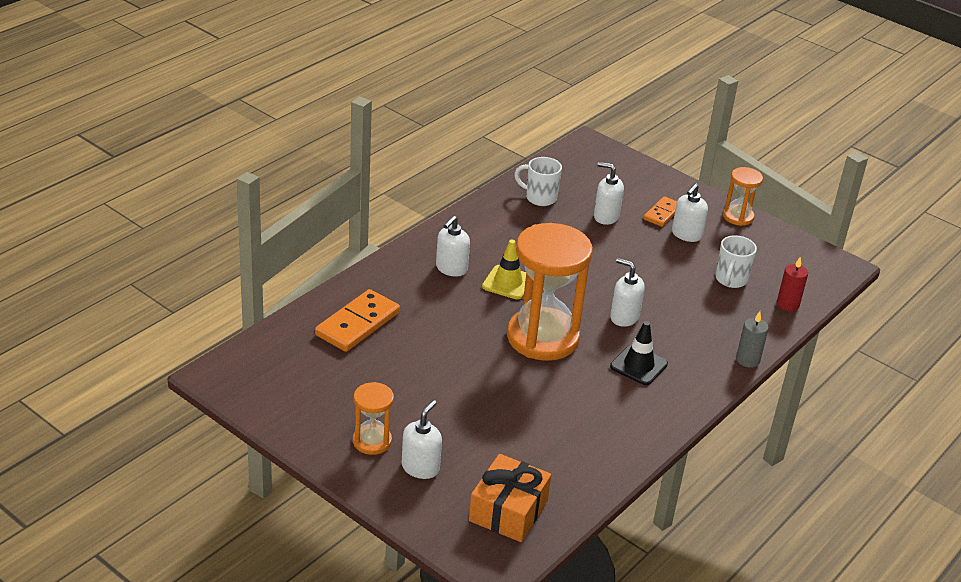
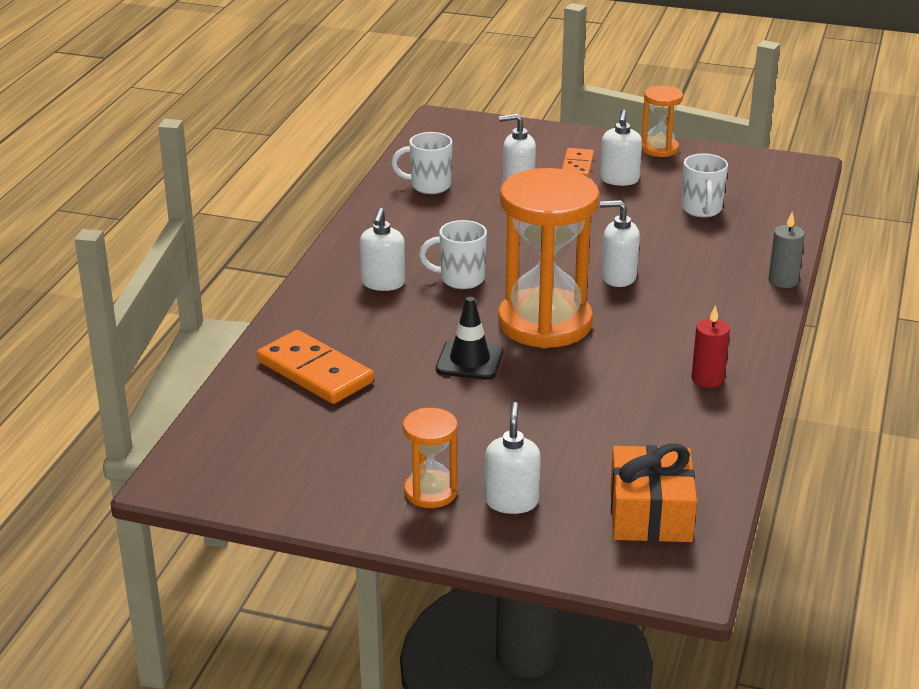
camera: 20 degrees left, 5 degrees down
(358, 324) = (315, 372): orange domino -> orange domino turned 60 degrees counterclockwise
(508, 282) = (460, 279): yellow traffic cone -> white mug
(638, 365) = (673, 320): black traffic cone -> black traffic cone (469, 360)
(787, 305) = (779, 217): red candle -> red candle (707, 379)

